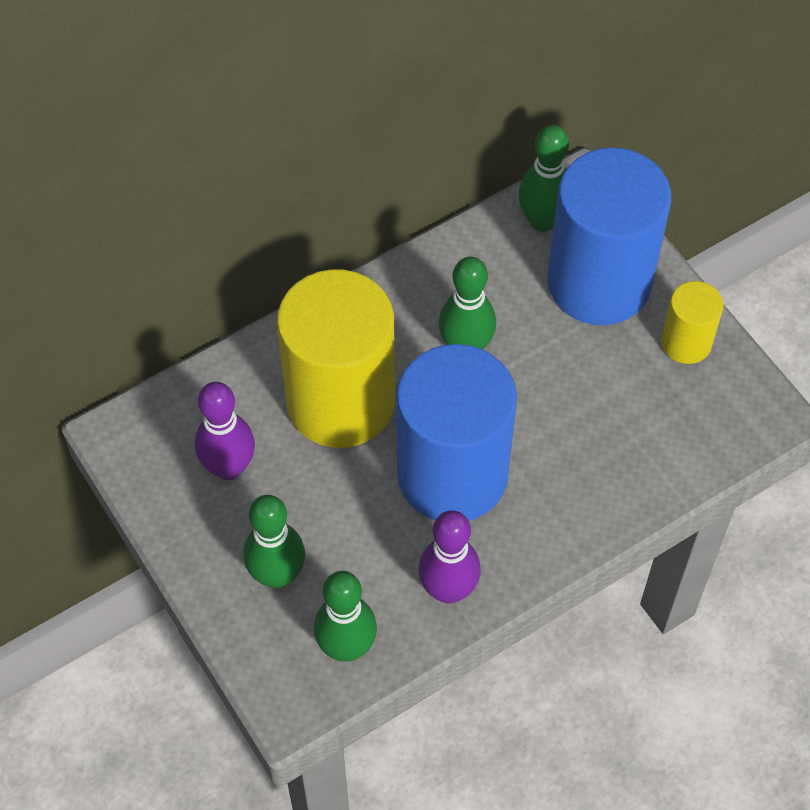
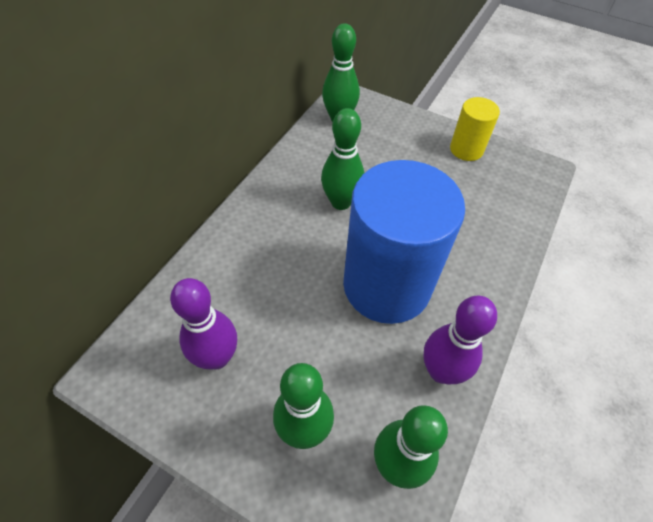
camera: 30 degrees left, 5 degrees down
(340, 401) = (277, 270): yellow cylinder -> none
(599, 282) = (394, 137): blue cylinder -> none

